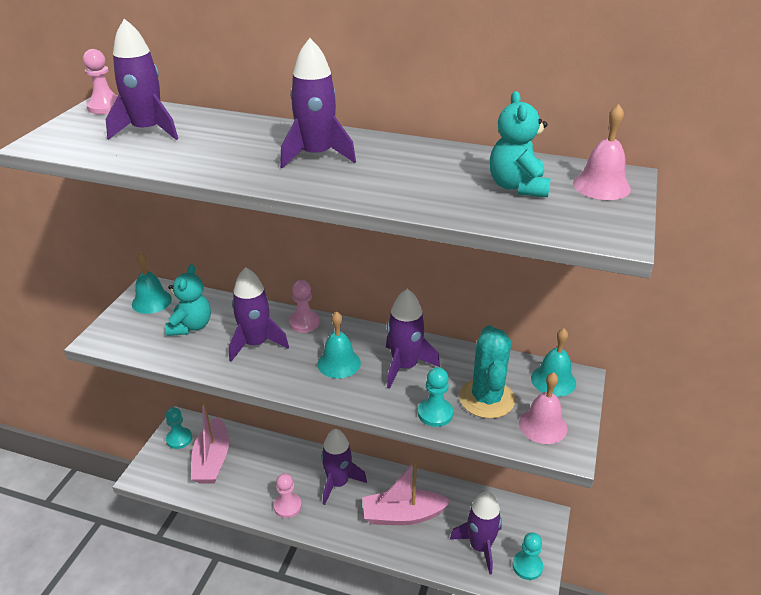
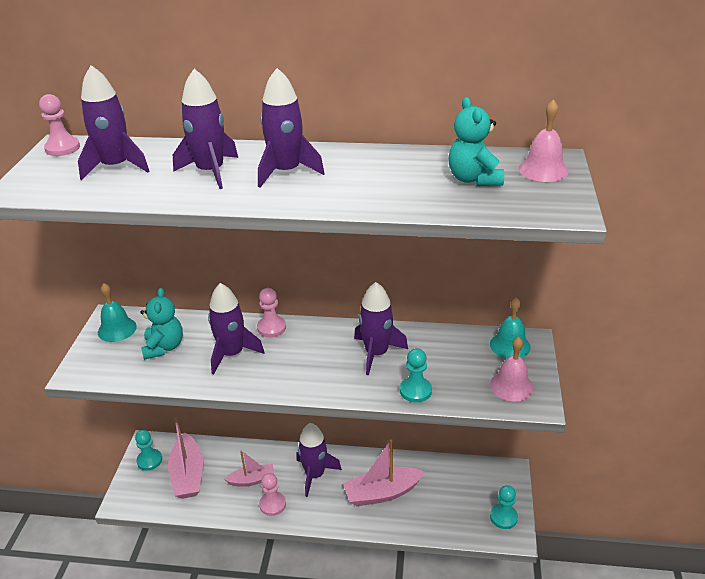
camera: 10 degrees left, 0 degrees up
(273, 477) = (252, 480): none -> pink boat
(339, 363) = (315, 360): turquoise bell -> none
(480, 546) = (458, 508): purple rocket -> purple rocket (210, 172)
(486, 399) = (457, 370): turquoise cactus -> none

